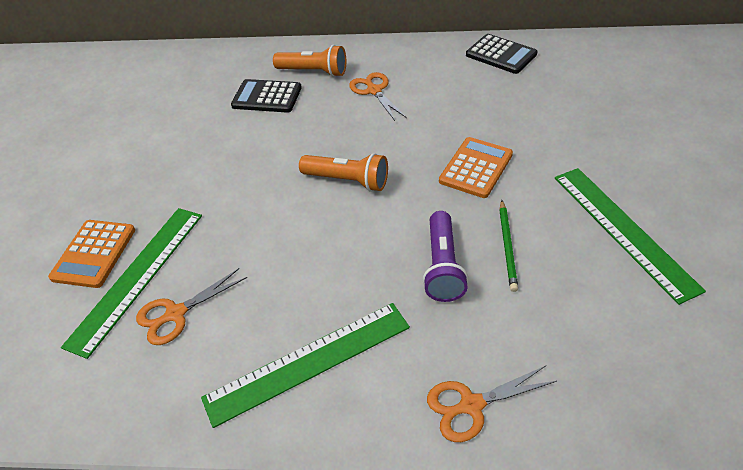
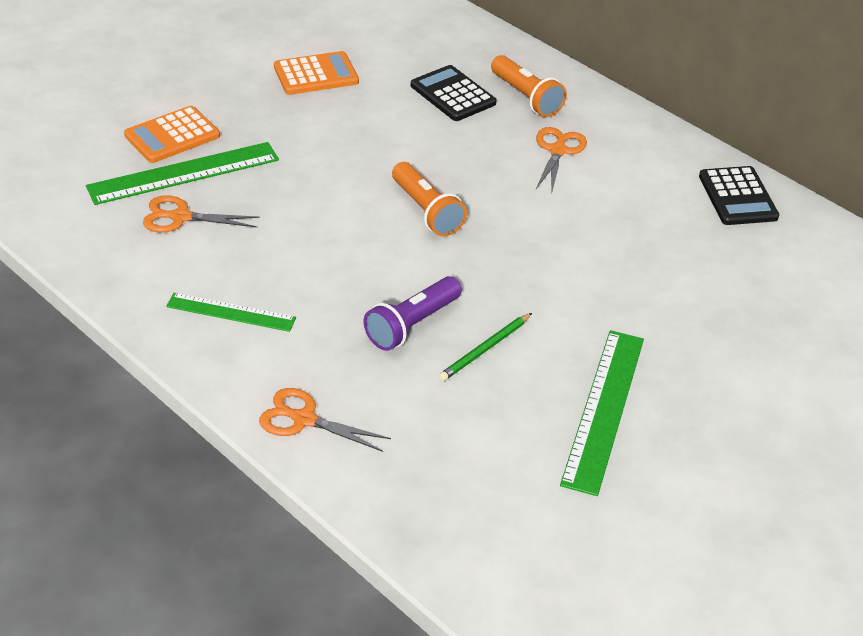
camera: 35 degrees right, 5 degrees down
(308, 361) = (231, 312): green ruler -> green ruler, size x0.61
(476, 168) = (551, 276): orange calculator -> orange calculator (316, 75)

